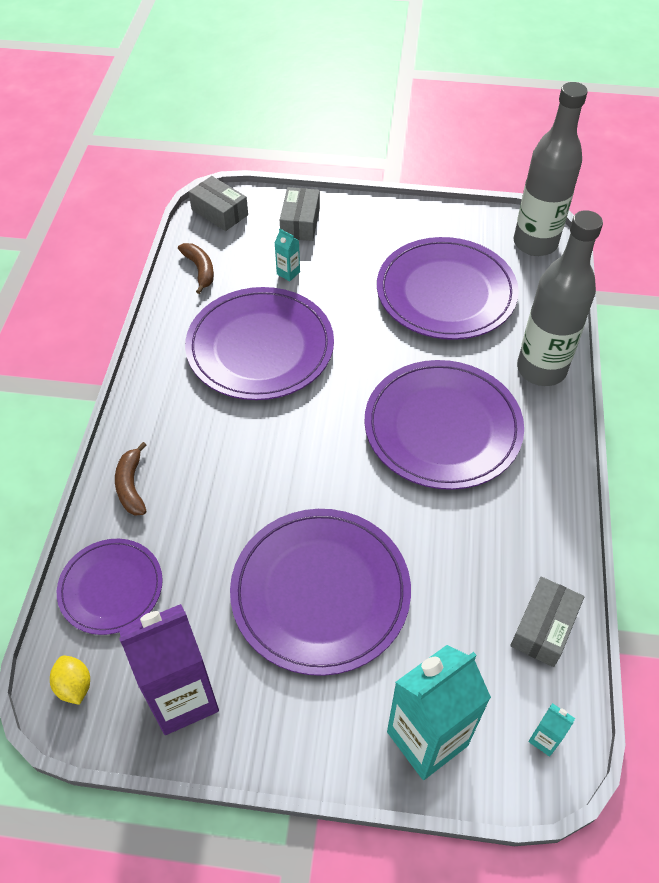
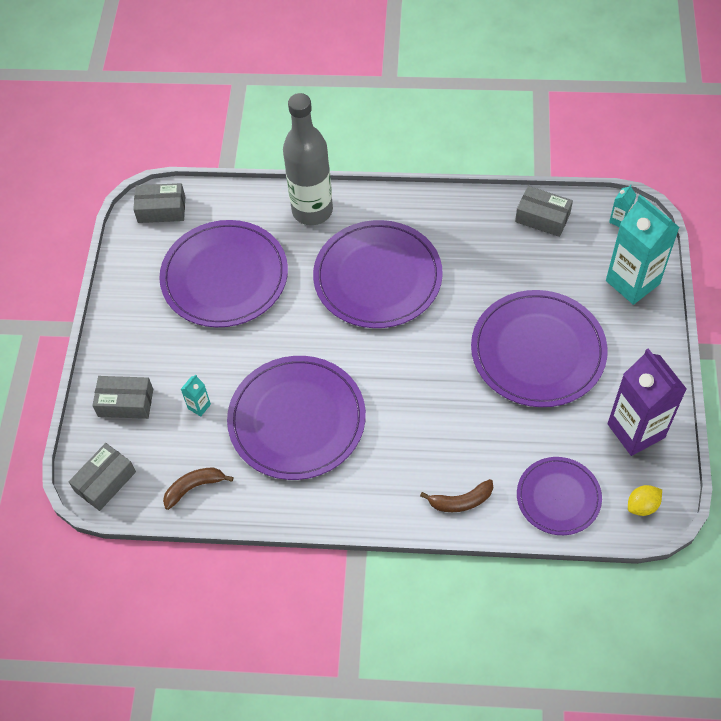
camera: 90 degrees left, 5 degrees up
(535, 243) = (161, 210): grey bottle -> grey box

